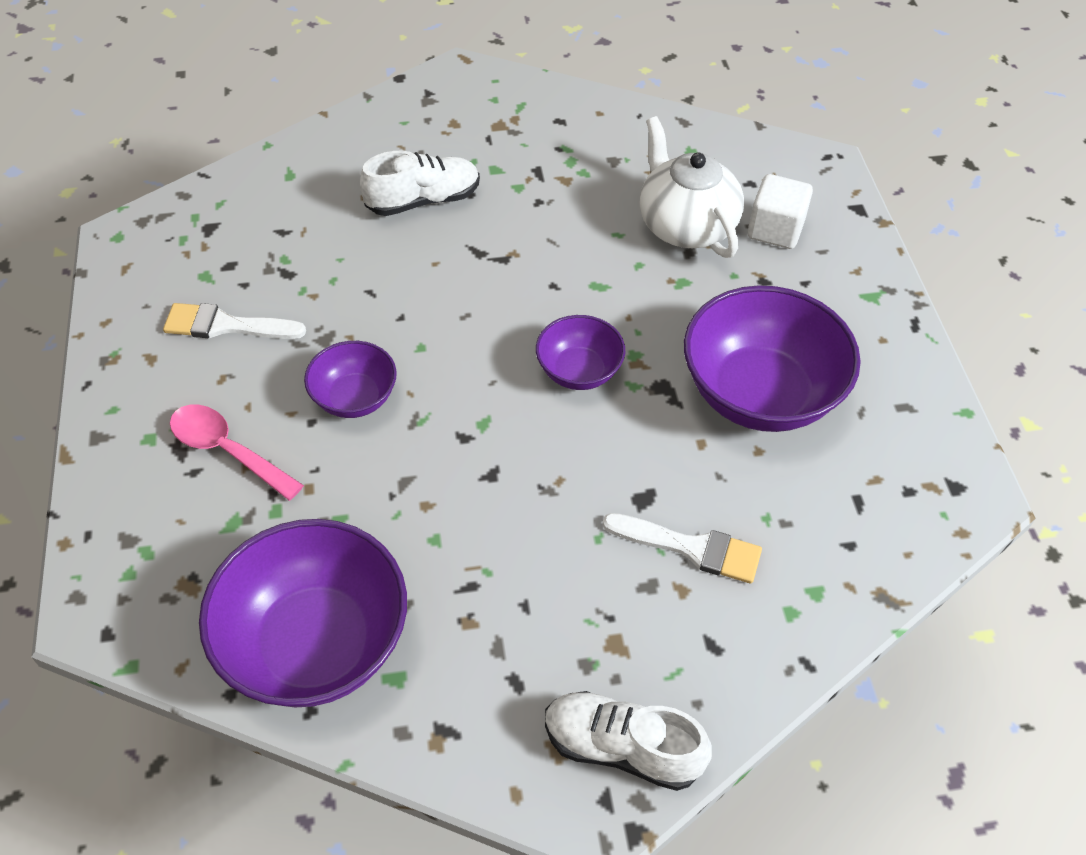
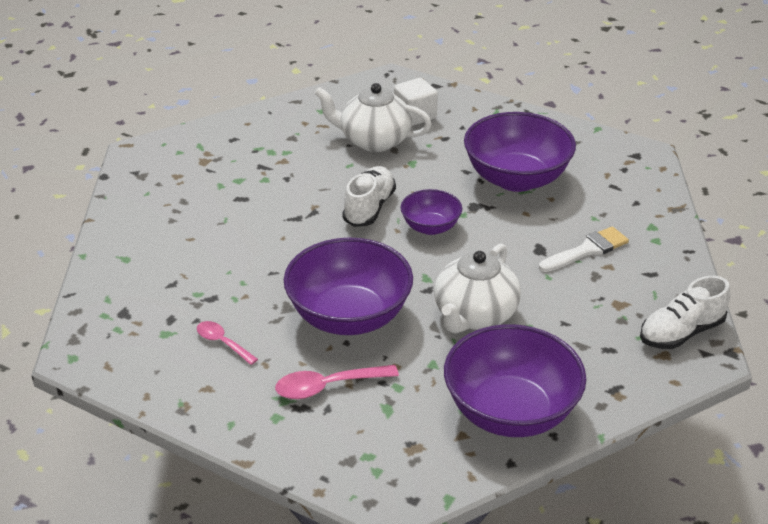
camera: 50 degrees left, 15 degrees down
(226, 325) = (222, 343): white brush -> pink spoon
(355, 398) = (349, 316): purple bowl -> purple bowl, size x1.88
(423, 200) = (225, 217): white shoe -> white shoe (369, 208)
(457, 507) = (474, 315): none -> white teapot

